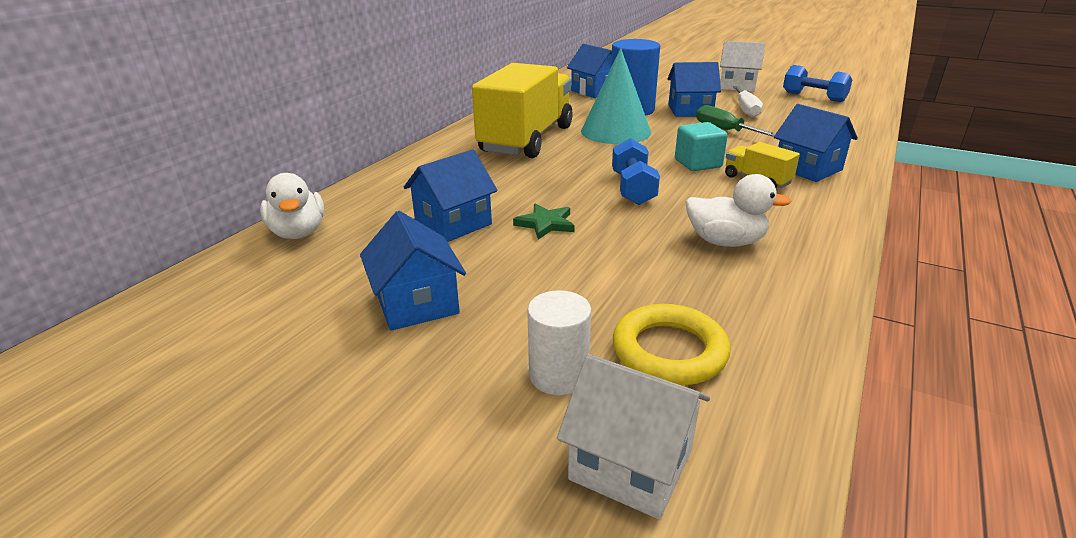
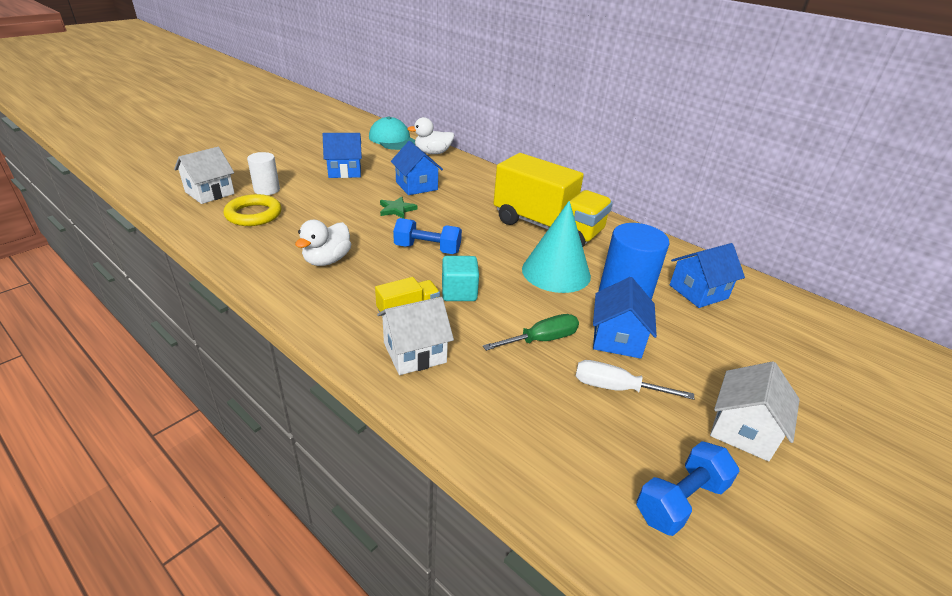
camera: 100 degrees right, 5 degrees up
(218, 287) = (392, 139): none -> turquoise cap
(808, 169) = (414, 352): blue house -> white house

